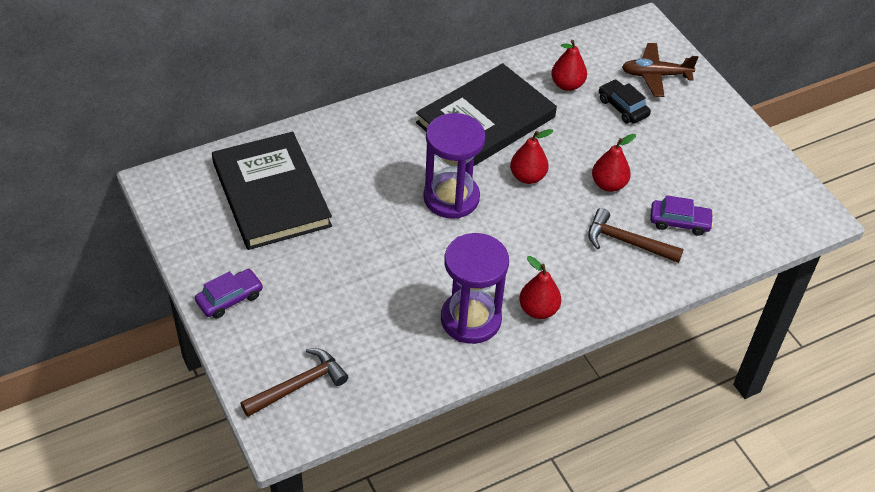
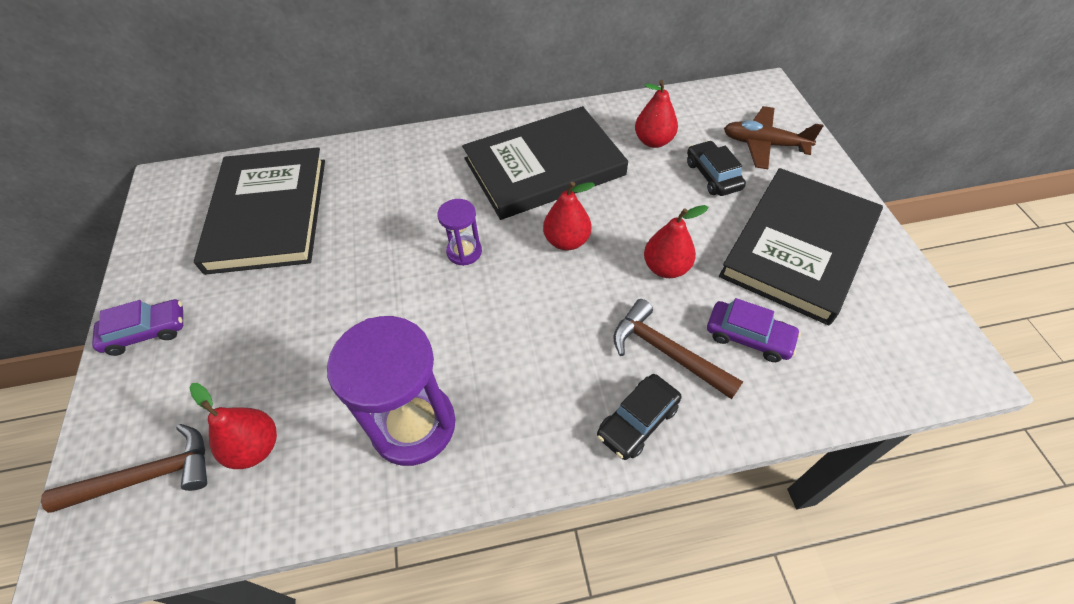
camera: 20 degrees right, 5 degrees up
(451, 198) = (464, 252): purple hourglass -> purple hourglass, size x0.51
(538, 310) = (509, 430): red pear -> red pear (255, 447)
(621, 288) = (637, 421): none -> black car
(699, 154) = (798, 247): none -> black book

